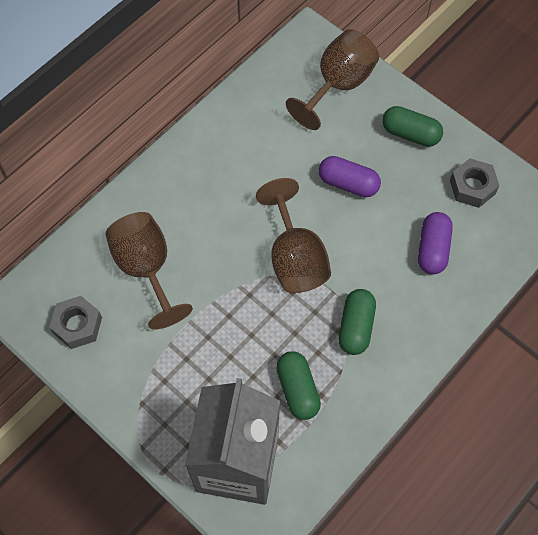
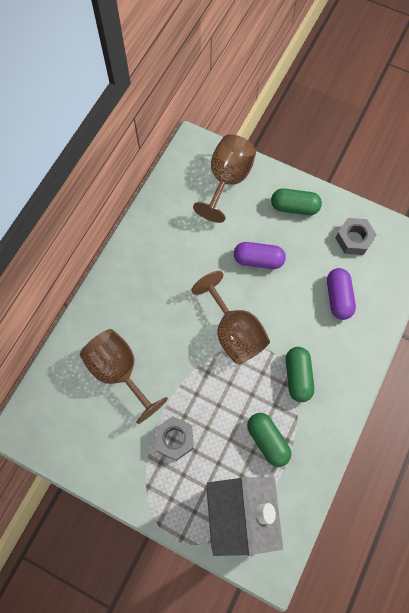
camera: 15 degrees left, 5 degrees up
(77, 325) = (76, 434): grey nut -> grey nut (174, 439)

